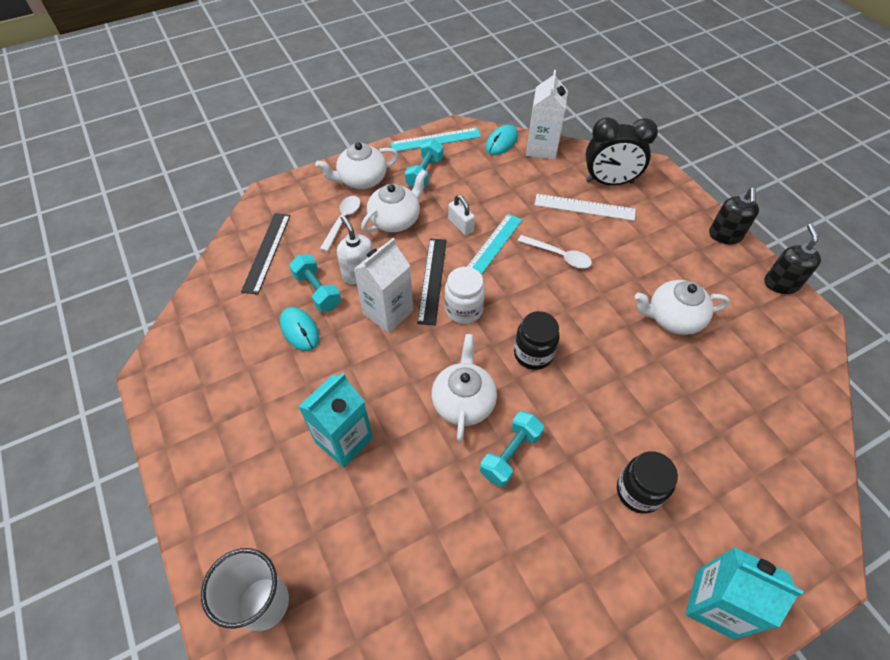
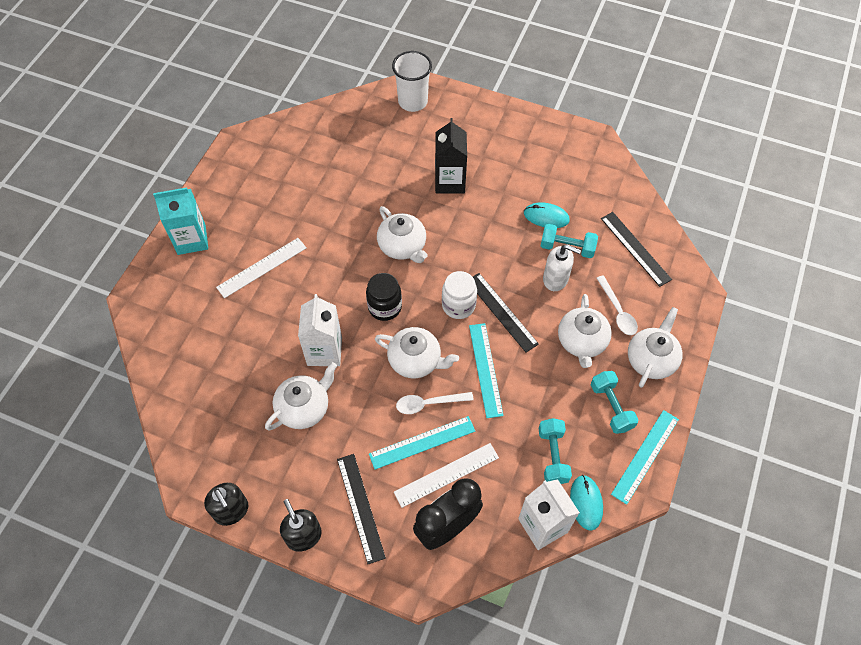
camera: 140 degrees right, 5 degrees up
(344, 440) = (450, 181): turquoise carton -> black carton
(388, 312) = (506, 267): white carton -> white carton (324, 351)
(461, 225) = (528, 375): white padlock -> none
(510, 454) = (350, 237): turquoise dumbbell -> turquoise dumbbell (553, 456)
(543, 291) = (415, 361): none -> white teapot
(586, 235) = (422, 442): none -> turquoise ruler
(638, 491) = (262, 267): black jar -> white ruler
(667, 226) = (360, 507): none -> black ruler

